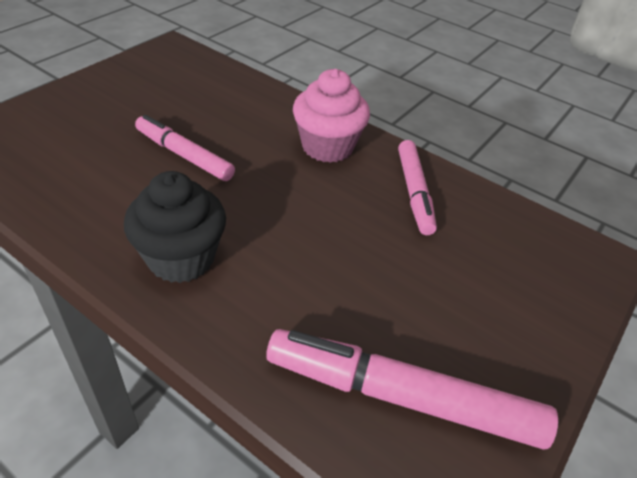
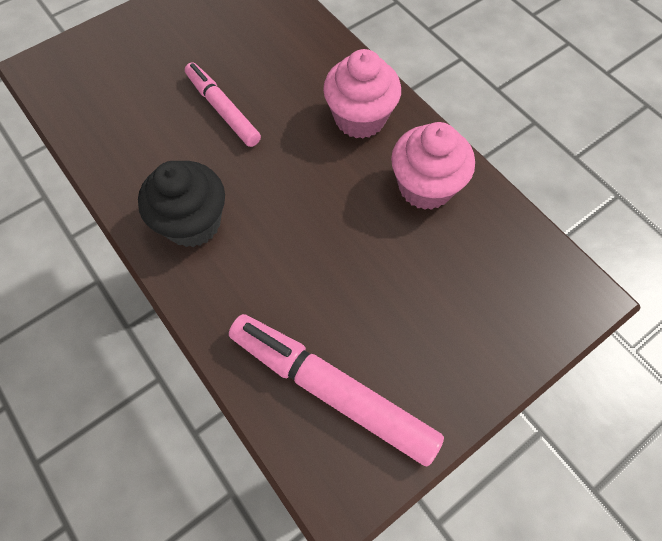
camera: 20 degrees right, 20 degrees up
(414, 192) = (425, 187): pink marker -> pink cupcake

